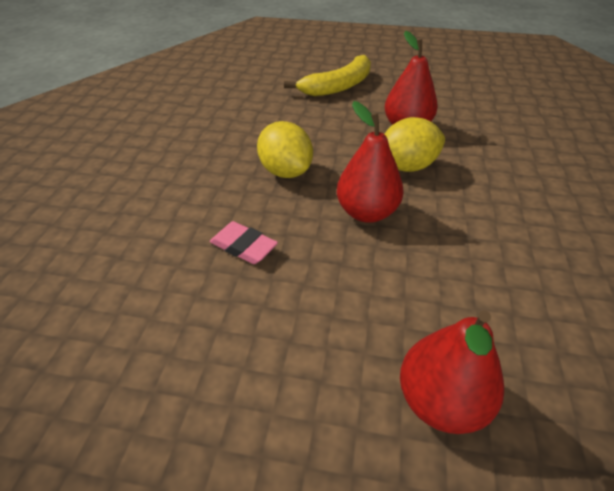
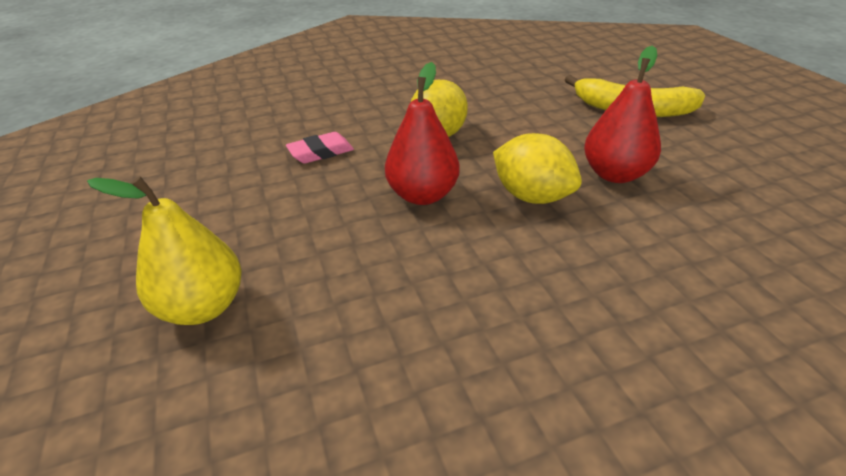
camera: 60 degrees right, 5 degrees down
(243, 246) = (321, 152): pink eraser -> pink eraser turned 60 degrees clockwise
(440, 400) = (203, 307): red pear -> yellow pear

